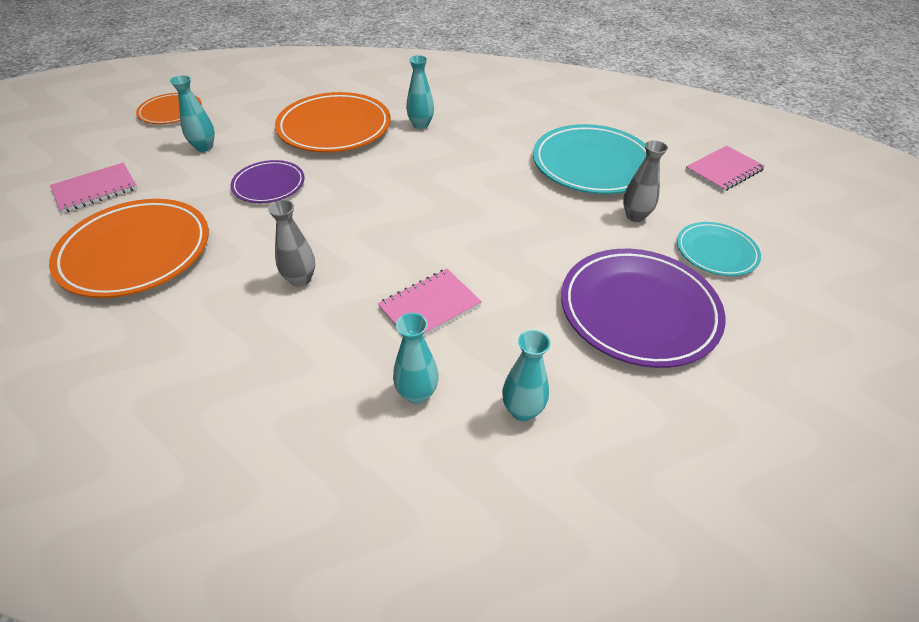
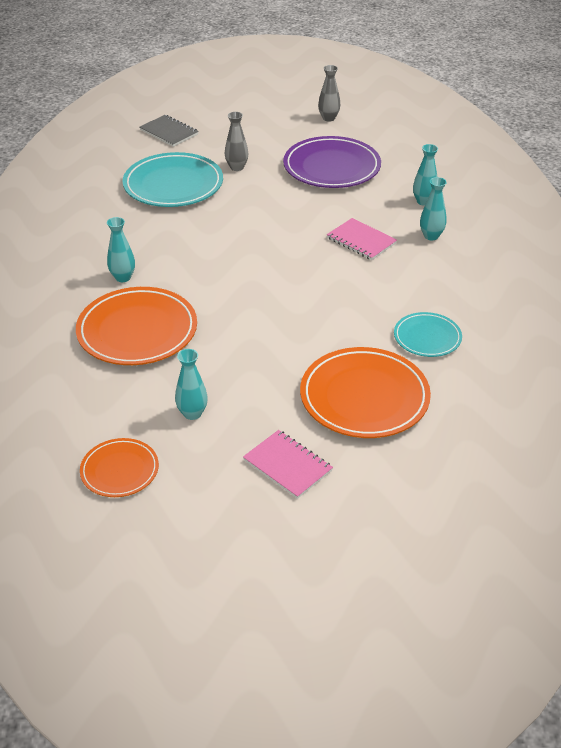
camera: 100 degrees left, 5 degrees down
(269, 185) = (247, 348): purple plate -> none
(300, 279) = (359, 300): grey vase -> grey vase (328, 118)
(716, 252) = (266, 140): turquoise plate -> turquoise plate (427, 337)
(724, 170) = (169, 132): pink notebook -> grey notebook

